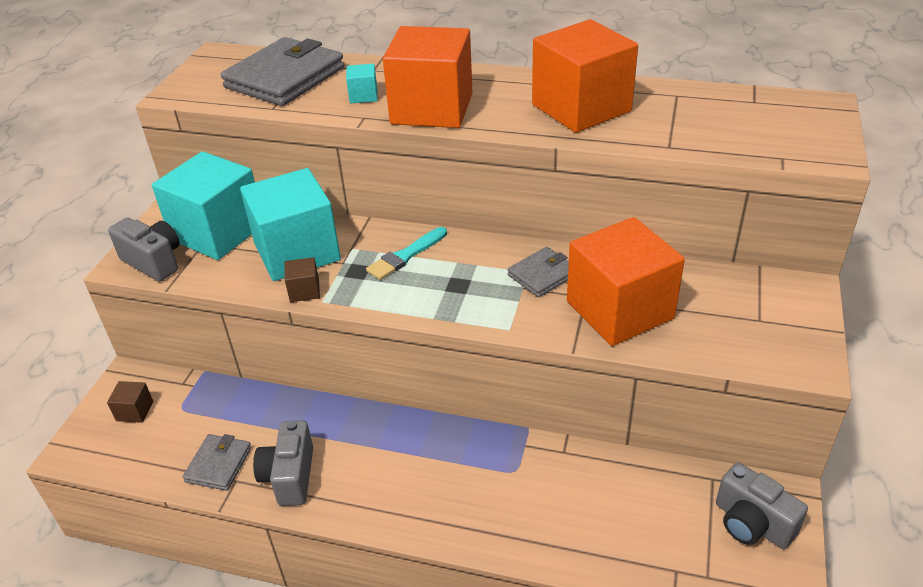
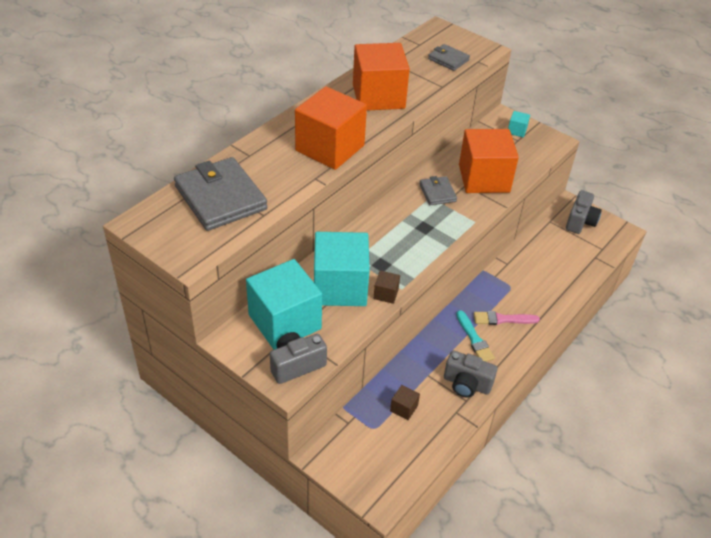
camera: 70 degrees left, 5 degrees up
(134, 411) = (361, 456): brown cube -> brown cube (404, 408)
(219, 464) = (438, 417): grey wallet -> grey wallet (448, 59)
(363, 96) = (285, 170): turquoise cube -> turquoise cube (517, 131)
(406, 255) = (381, 239): turquoise brush -> turquoise brush (474, 339)
(438, 480) = (502, 319): none -> pink brush
(751, 523) = (580, 222): grey camera -> grey camera turned 45 degrees counterclockwise

